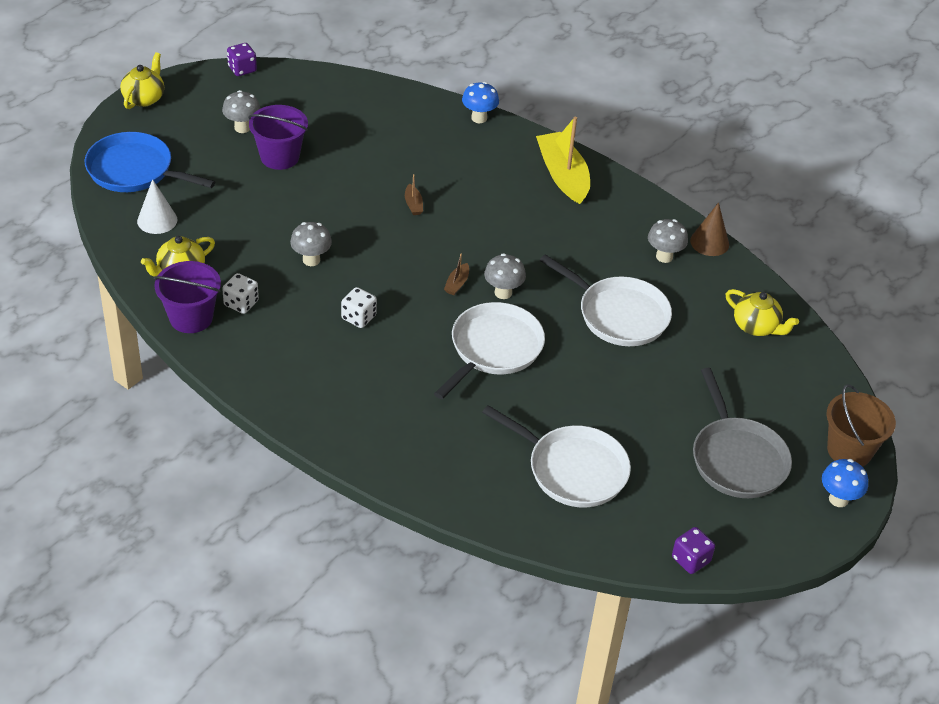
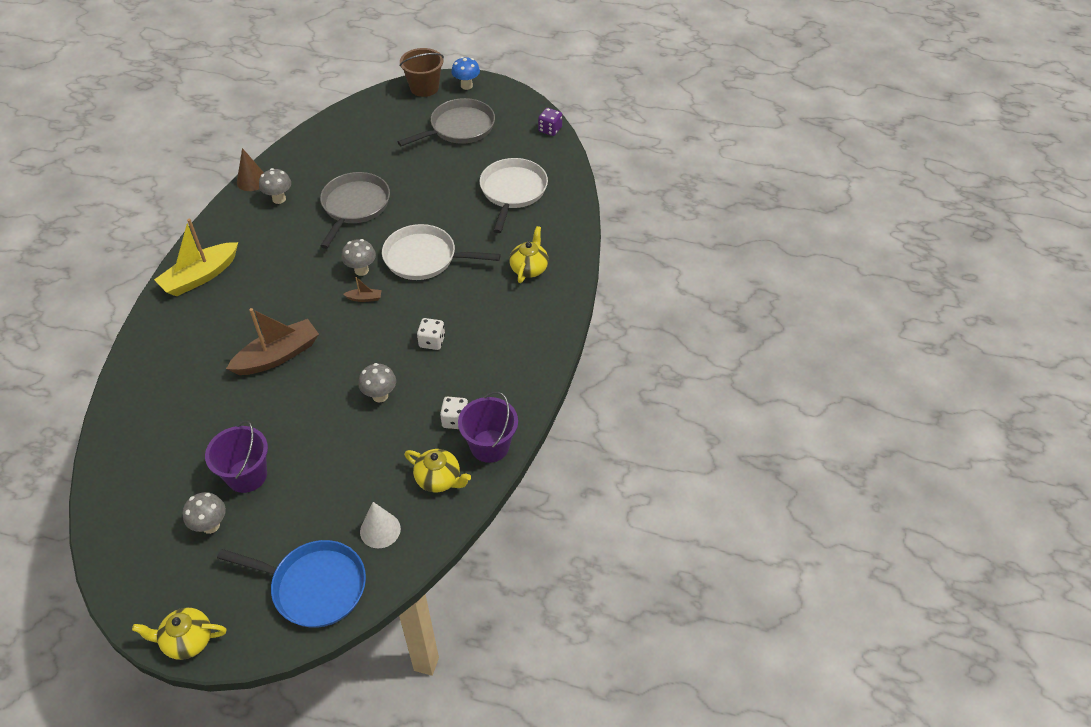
camera: 110 degrees left, 5 degrees up
(134, 170) = (314, 586): blue pan -> blue pan turned 75 degrees counterclockwise
(242, 69) = (105, 572): purple dice -> none
(413, 204) = (278, 356): brown boat -> brown boat, size x2.36
(479, 118) = (135, 352): blue mushroom -> none
(619, 315) = (354, 206): white pan -> grey pan
(756, 327) = (333, 142): yellow teapot -> yellow teapot (529, 268)

